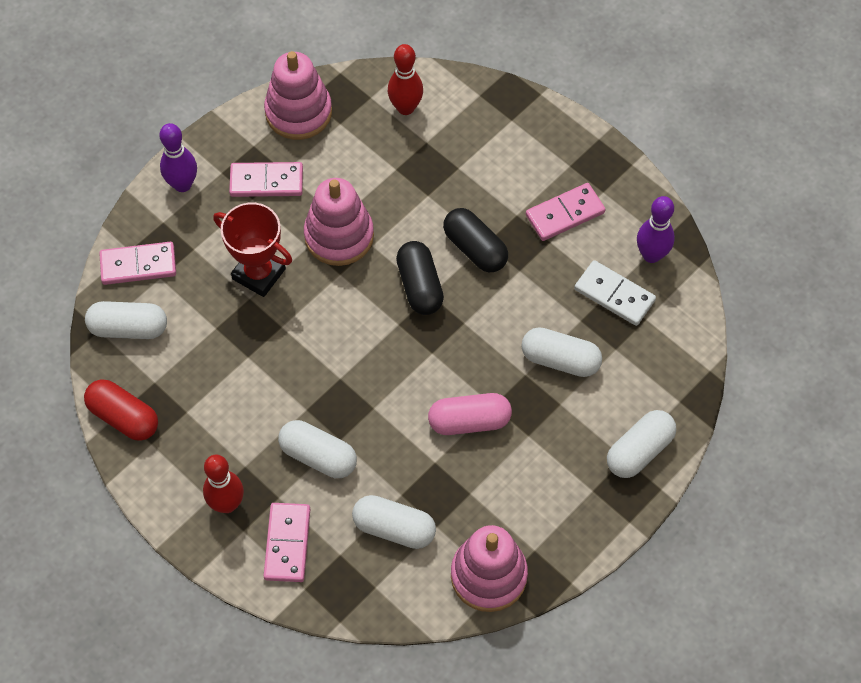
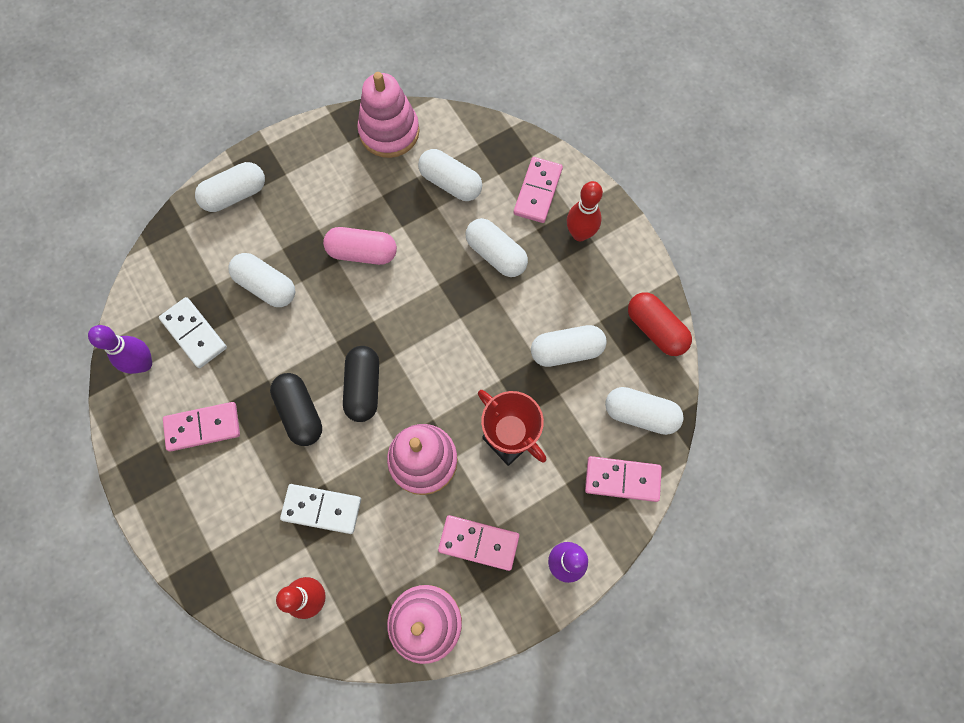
camera: 165 degrees left, 10 degrees up
(217, 372) = (566, 350): none -> white capsule
(422, 174) = (321, 509): none -> white domino

